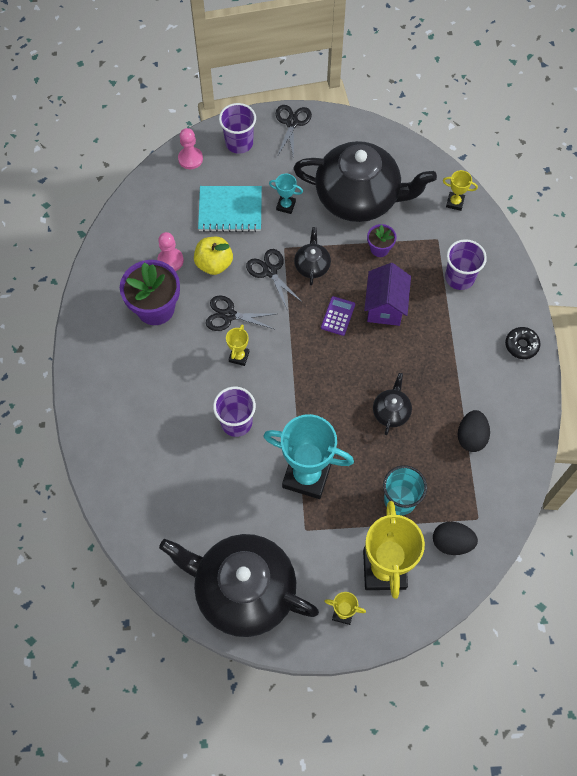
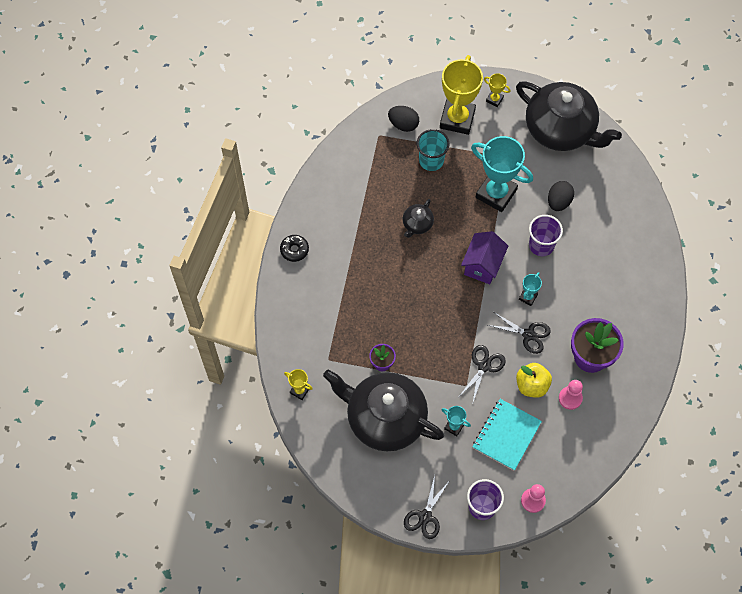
camera: 165 degrees left, 0 degrees up
(230, 210) = (506, 435): turquoise notebook -> turquoise notebook turned 75 degrees counterclockwise
(239, 356) = (528, 297): yellow trophy -> turquoise trophy
(270, 271) = (484, 366): black scissors -> black scissors turned 135 degrees counterclockwise
(312, 265) = (446, 362): black teapot -> none
(338, 316) = (436, 311): purple calculator -> none
(385, 306) = (394, 309): purple house -> purple house (482, 265)
(459, 277) = (322, 319): purple cup -> none
(471, 437) = (362, 191): black egg -> black egg (559, 202)

